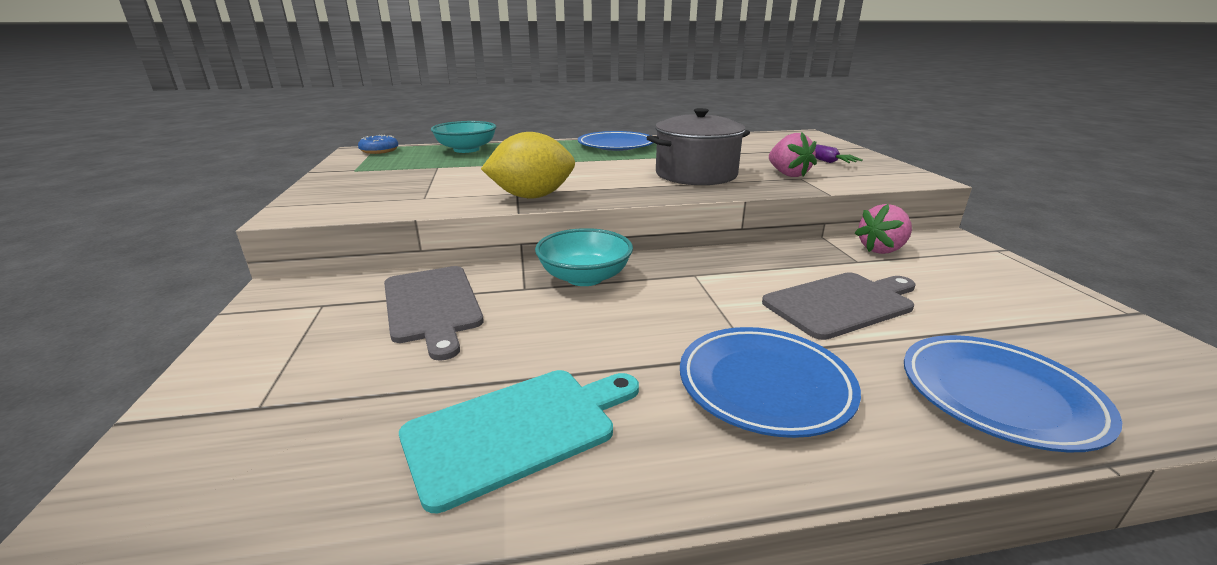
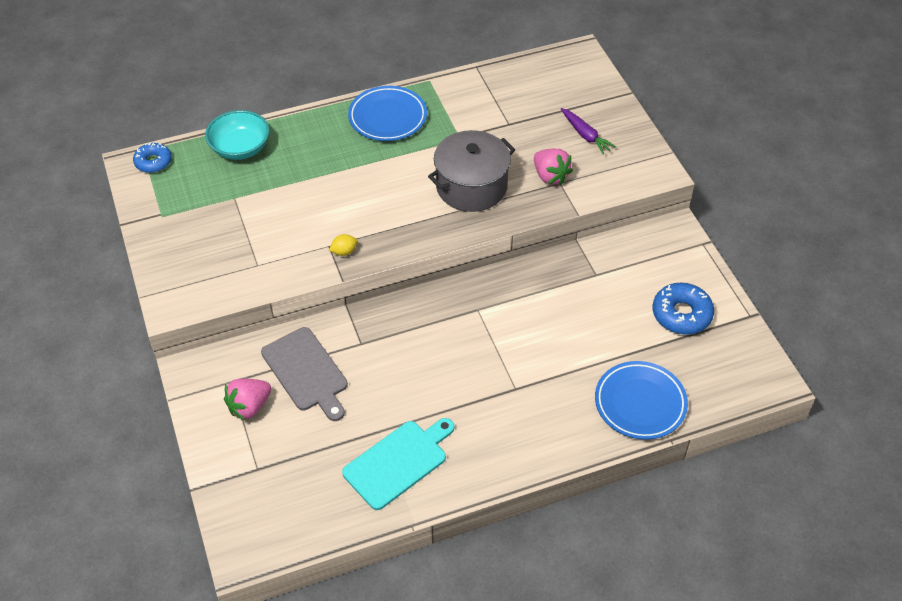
camera: 10 degrees left, 25 degrees up
(532, 196) = (344, 251): yellow lemon -> yellow lemon, size x0.41
(584, 277) = (400, 324): turquoise bowl -> none
(764, 385) = (521, 413): blue plate -> none
(841, 303) = (574, 331): grey cutting board -> none
(881, 250) = (617, 255): pink strawberry -> pink strawberry (249, 406)
(1008, 302) = (681, 314): none -> blue donut

